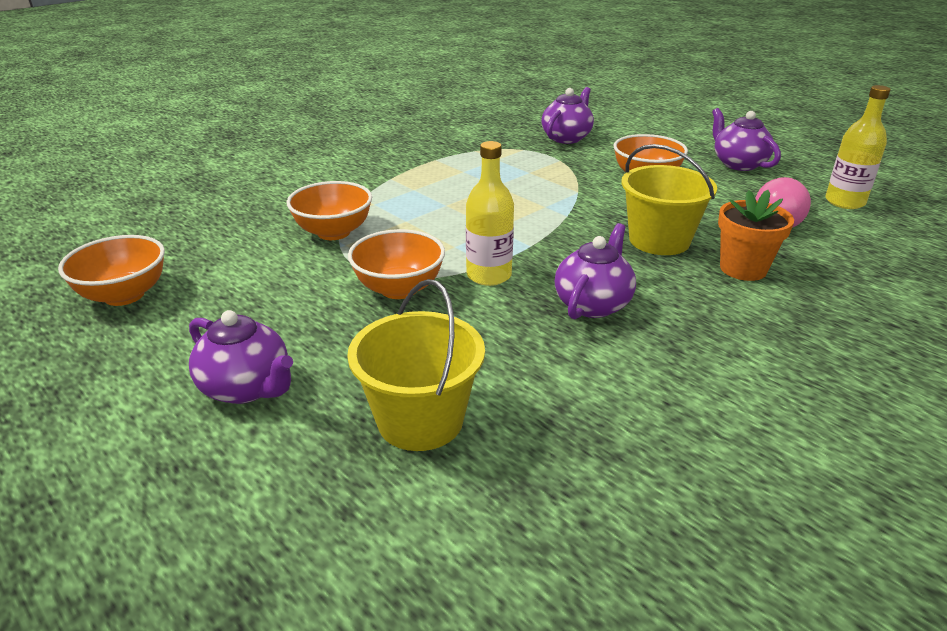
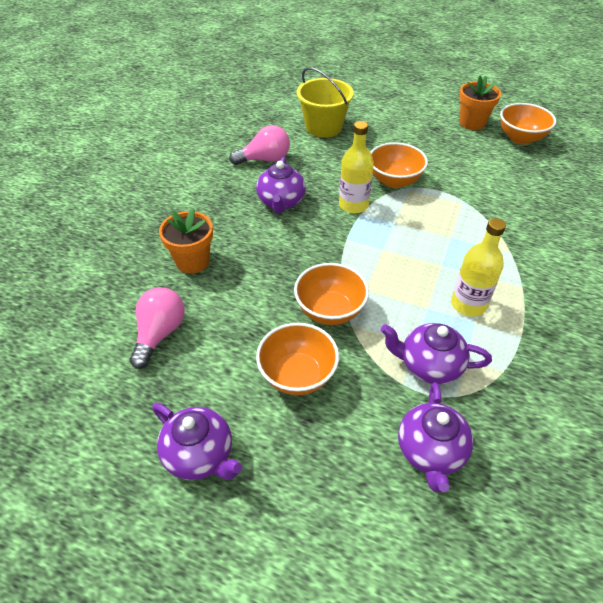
camera: 155 degrees right, 15 degrees up
(142, 342) = (472, 123): none -> orange flower pot
(247, 388) = (402, 119): purple teapot -> purple teapot (429, 365)
(333, 232) = (482, 210): orange bowl -> orange bowl (330, 311)
(587, 381) = (265, 159): none -> pink light bulb
(659, 240) = (258, 274): yellow bucket -> none
(844, 202) = (89, 398): yellow bottle -> yellow bottle (468, 304)

